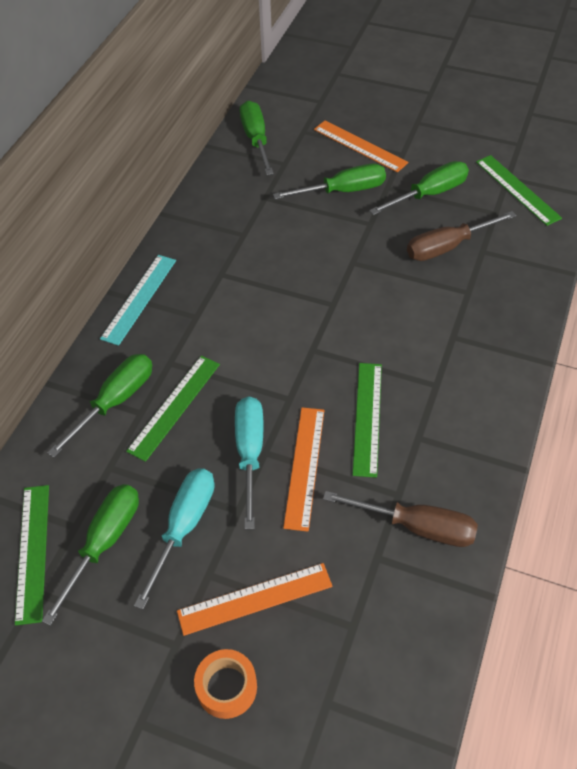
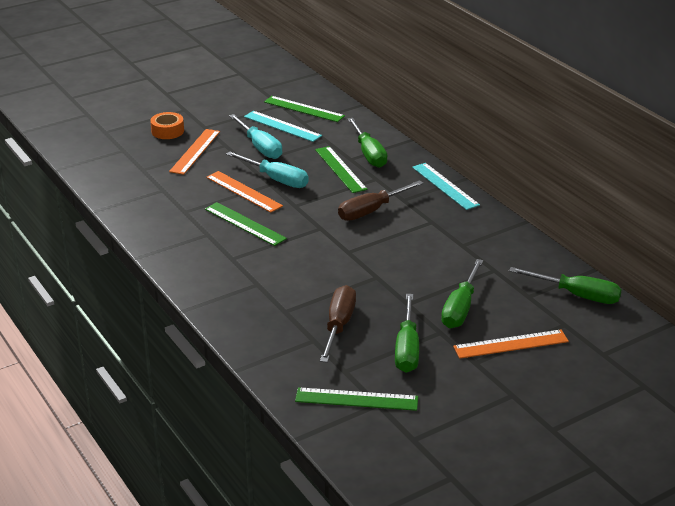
camera: 125 degrees right, 20 degrees down
(104, 542) = (282, 126): green screwdriver -> turquoise ruler
(417, 527) = (159, 208): brown screwdriver -> brown screwdriver (371, 211)

